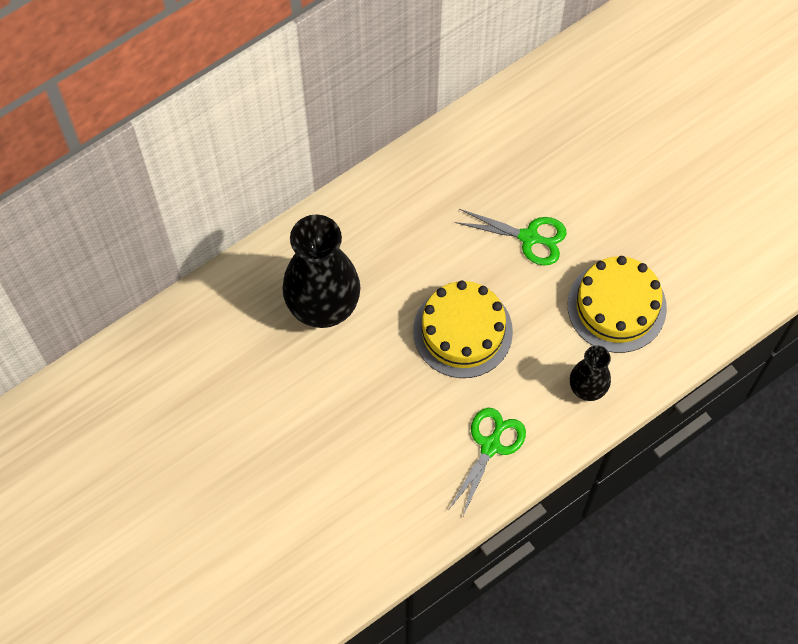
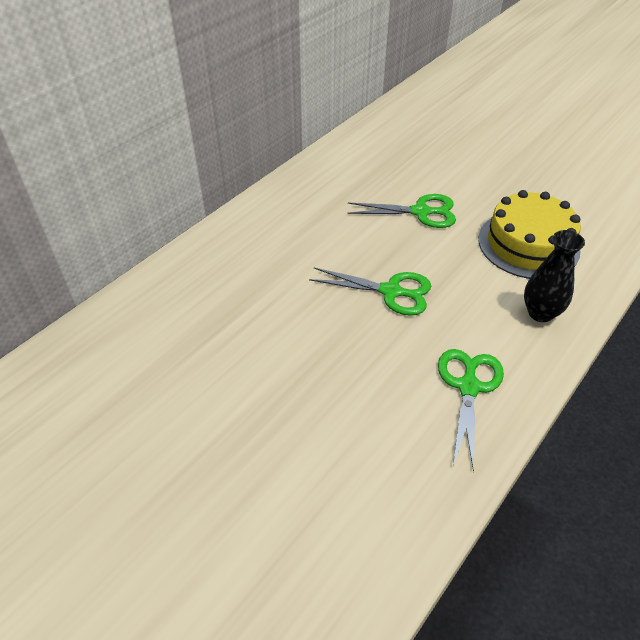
camera: 15 degrees left, 20 degrees down
(323, 306) = (238, 300): black vase -> none
(462, 331) = (390, 291): yellow cake -> green scissors

